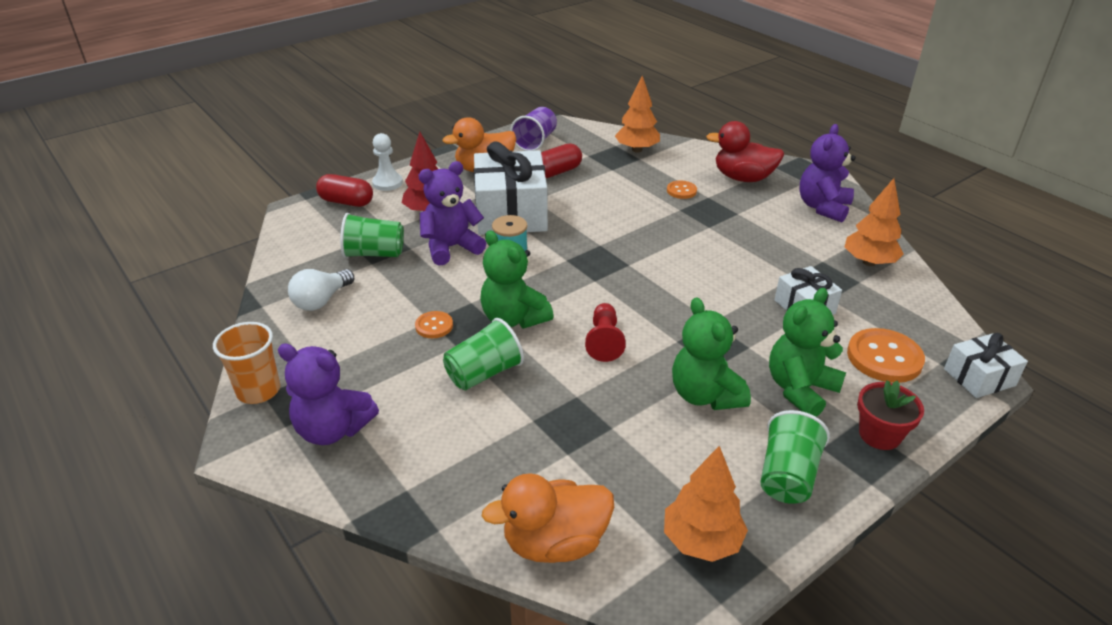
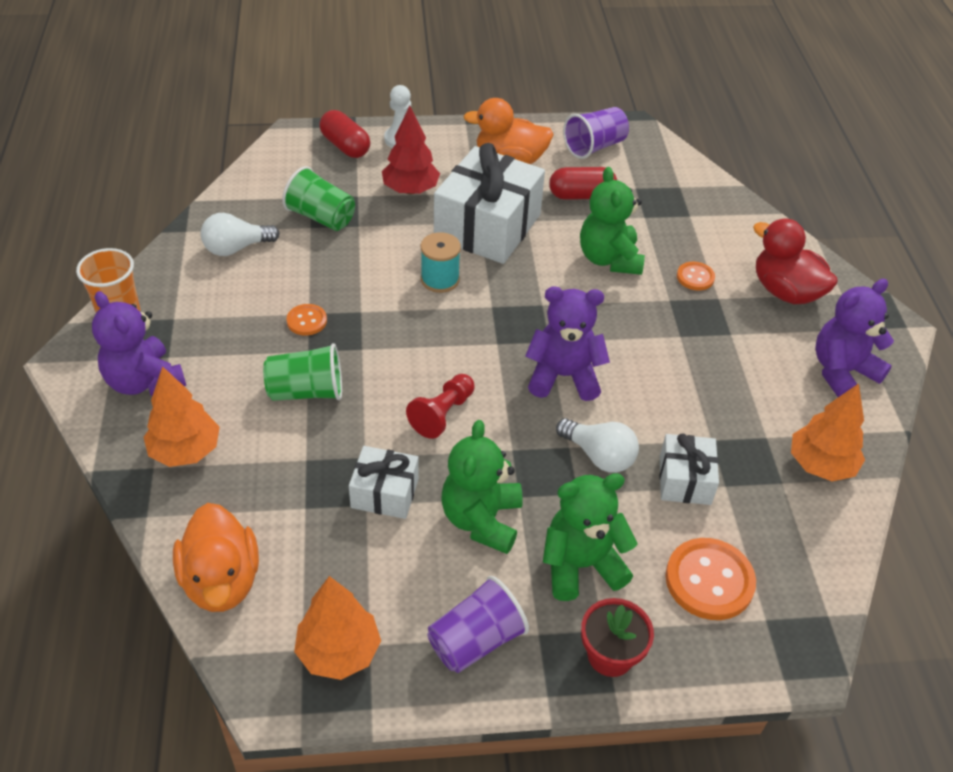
camera: 30 degrees right, 10 degrees up
(451, 248) = (395, 242): purple teddy bear -> purple teddy bear (563, 376)
(513, 318) = (382, 348): green teddy bear -> green teddy bear (609, 259)
(555, 543) = (221, 580): orange duck -> orange duck turned 120 degrees counterclockwise
(637, 150) = (698, 202): orange tree -> orange tree (186, 451)
(737, 318) = (599, 456): none -> white light bulb
(787, 475) = (476, 641): green cup -> purple cup
(979, 377) = (792, 659): white gift -> white gift (385, 493)

